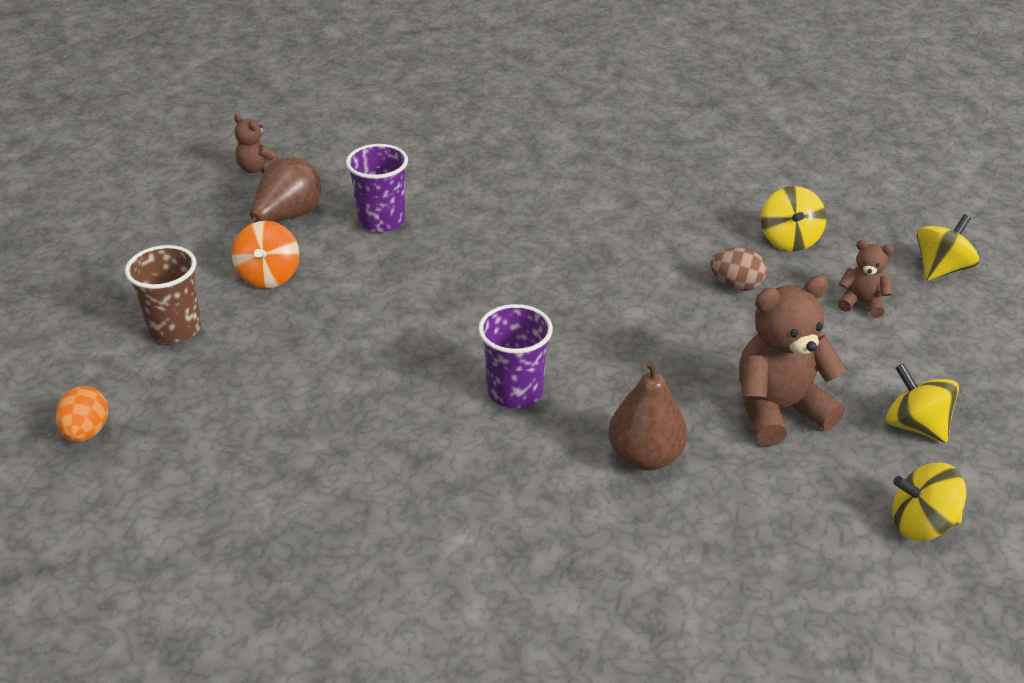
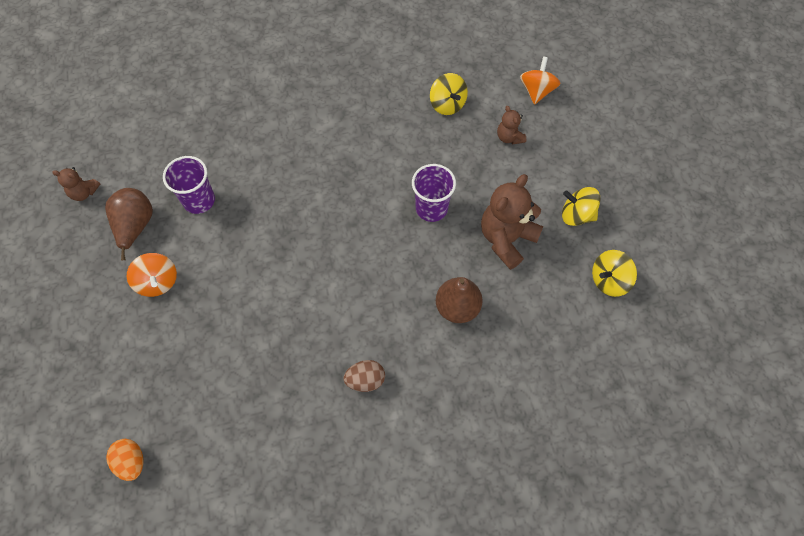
camera: 30 degrees left, 25 degrees up
(175, 329) = (128, 355): brown cup -> none
(515, 392) = (363, 298): purple cup -> purple cup (431, 208)
(736, 285) = (437, 155): brown egg -> brown egg (365, 380)
(861, 303) = (509, 137): brown teddy bear -> brown teddy bear turned 105 degrees counterclockwise
(940, 269) = (536, 91): yellow spinning top -> orange spinning top

